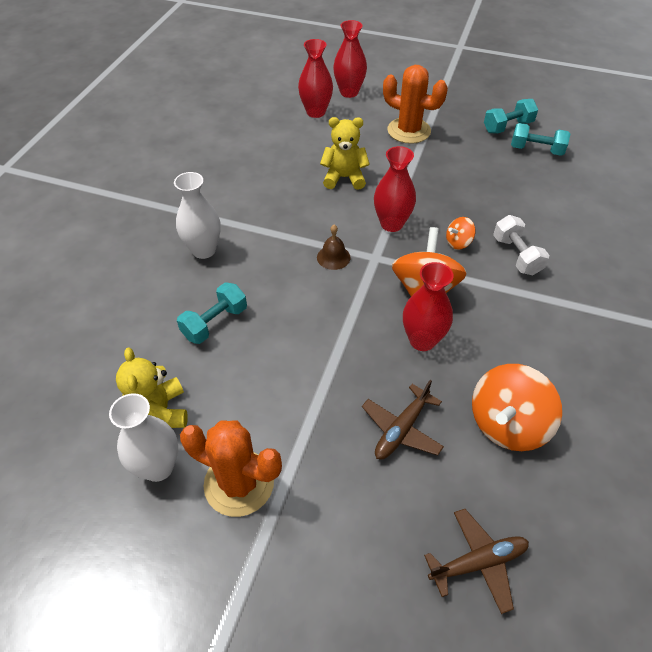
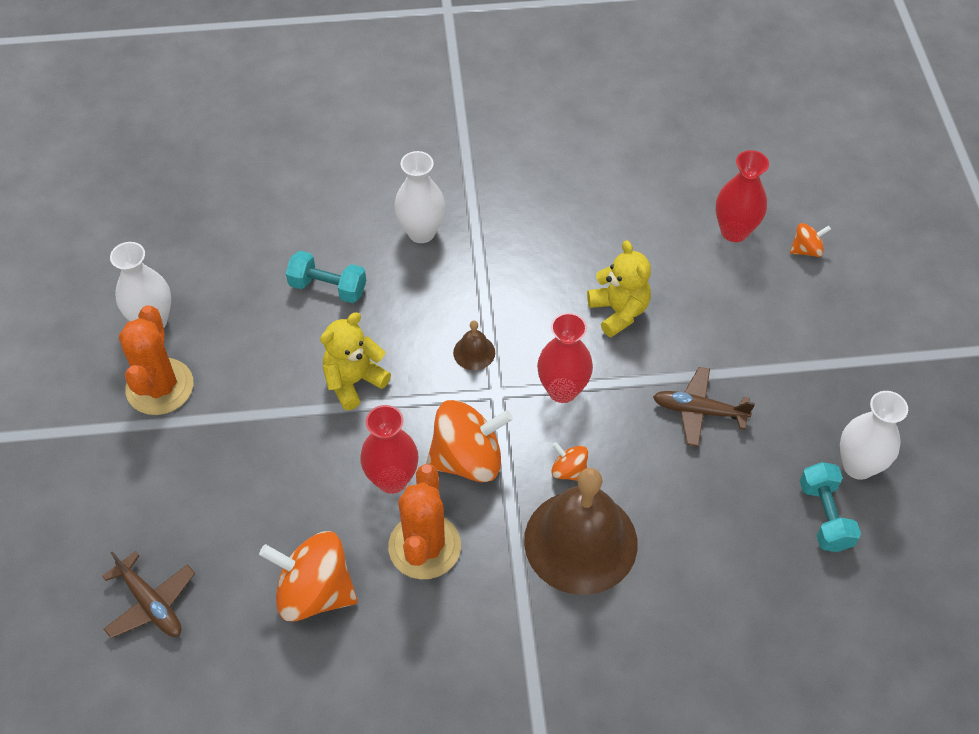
camera: 65 degrees right, 5 degrees up
(160, 411) = (207, 294): yellow teddy bear -> yellow teddy bear (354, 381)
(349, 92) = (806, 250): red vase -> orange spinning top
(401, 429) = (268, 496): brown plane -> brown plane (698, 411)
(409, 131) = (764, 348): orange cactus -> orange cactus (424, 546)
(507, 127) = (858, 465): turquoise dumbbell -> white vase
(516, 255) = (580, 541): white dumbbell -> brown bell

